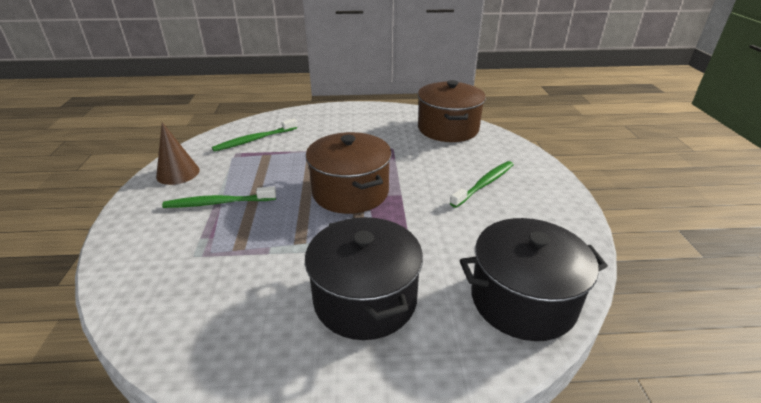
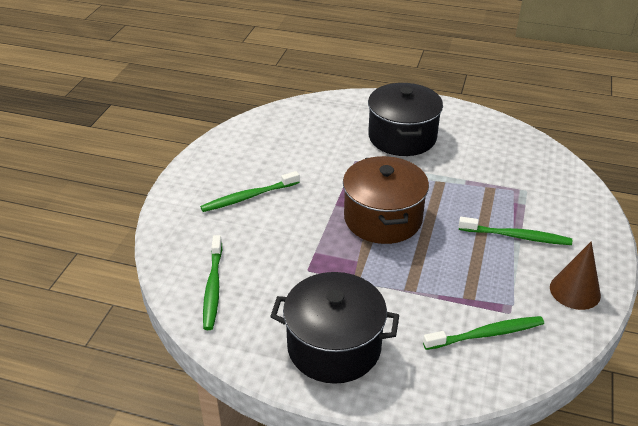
camera: 160 degrees left, 5 degrees up
(448, 129) = (213, 287): brown pot -> green toothbrush
(522, 300) = (304, 117): black pot -> black pot (334, 346)

